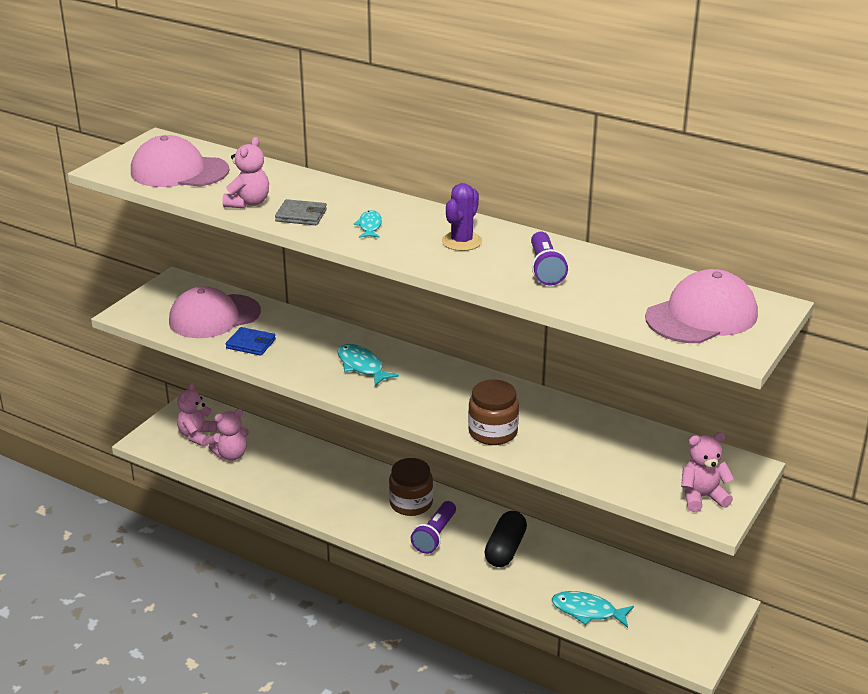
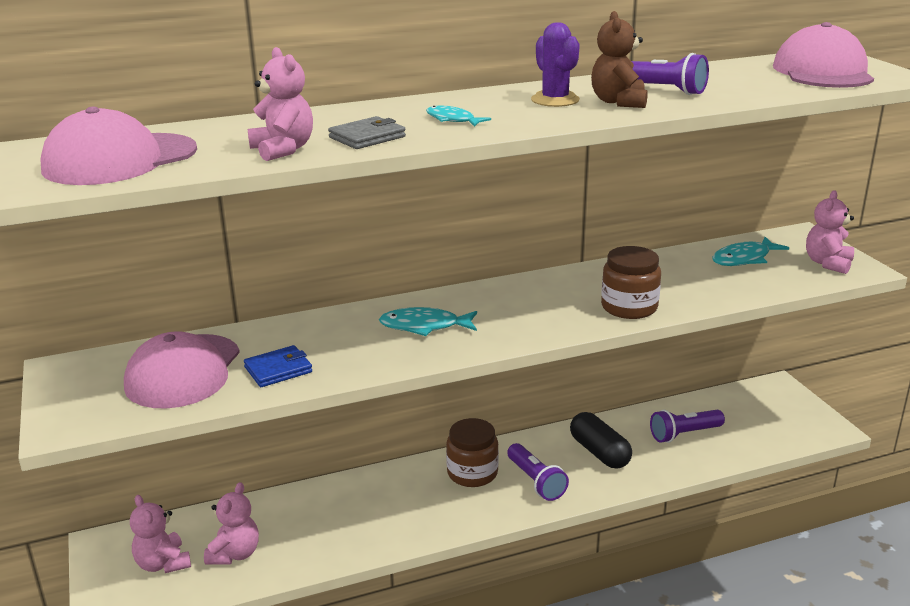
camera: 50 degrees left, 5 degrees down
(489, 264) = (618, 102): none -> brown teddy bear
(582, 581) = (684, 434): none -> purple flashlight
(587, 611) = (725, 450): turquoise fish -> turquoise fish (744, 259)

